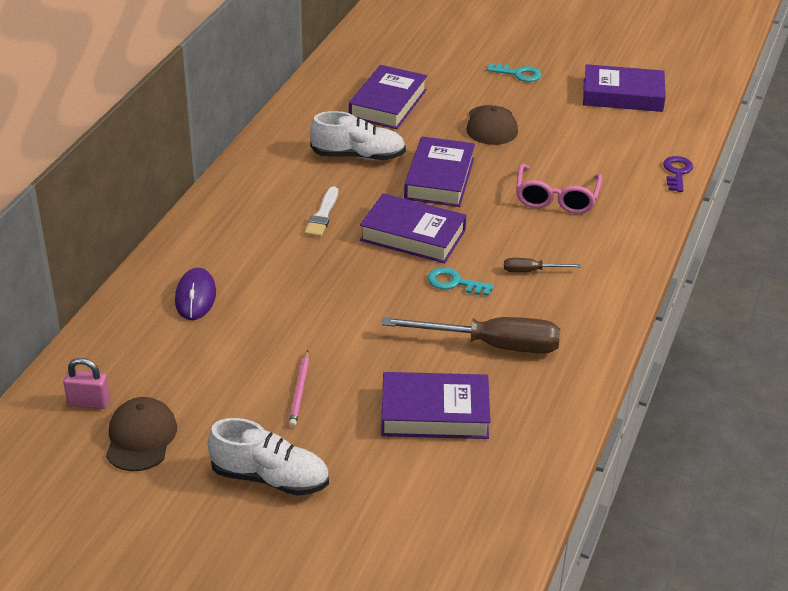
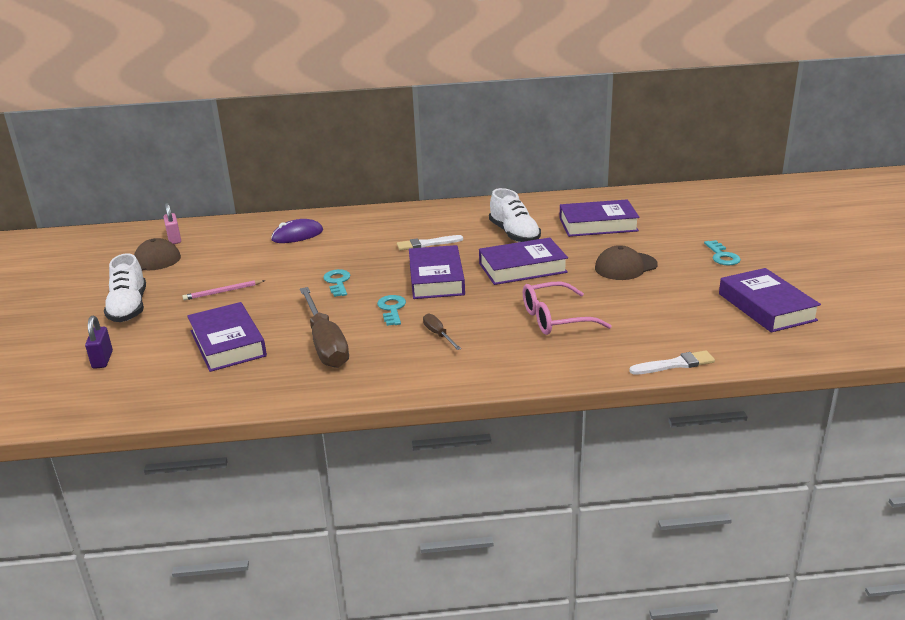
camera: 65 degrees right, 10 degrees down
(357, 300) = (337, 282): none -> turquoise key
(394, 520) = (102, 360): none -> purple padlock
(677, 172) = (675, 364): purple key -> white brush

